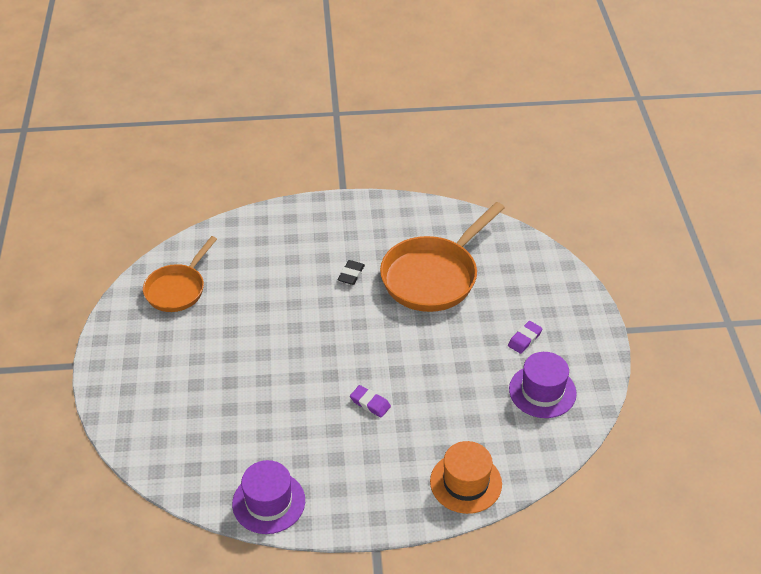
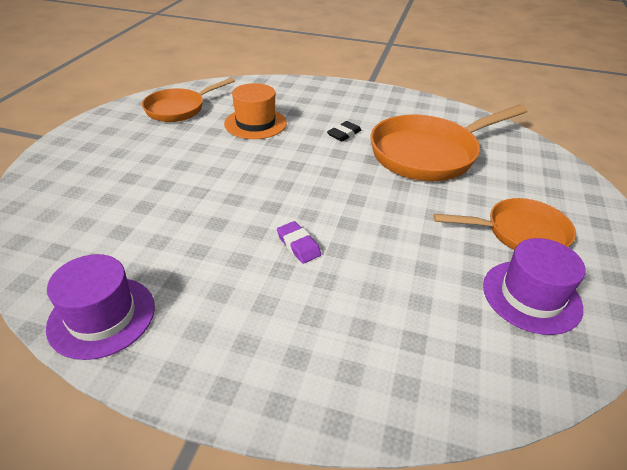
camera: 20 degrees right, 5 degrees down
(465, 482) = (378, 383): orange hat -> orange hat (255, 123)
(524, 339) = (519, 233): purple eraser -> orange pan

